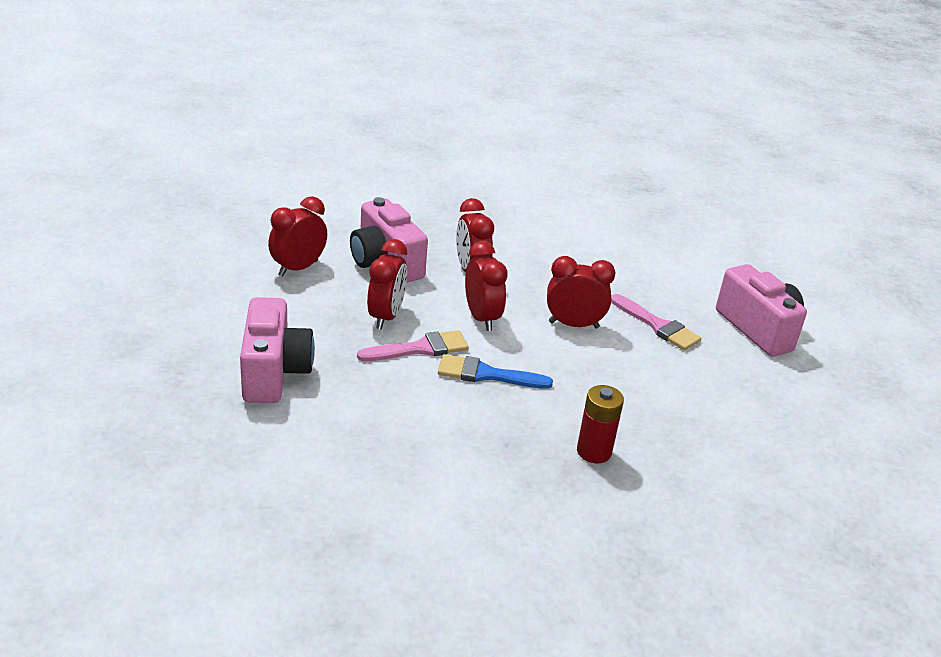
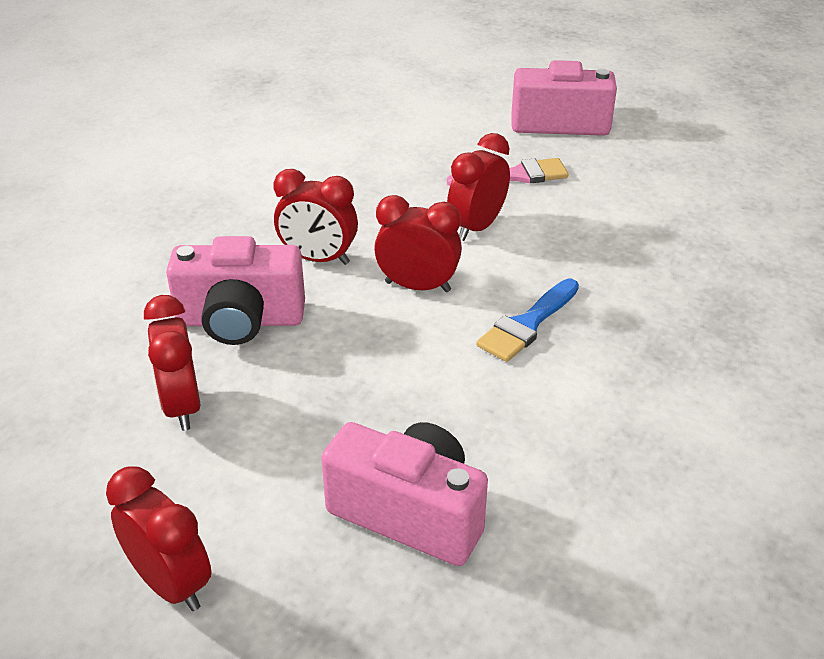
camera: 55 degrees left, 5 degrees up
(386, 317) = (358, 363): red clock -> red clock (171, 584)
(420, 348) = (445, 358): pink brush -> none
(594, 452) = (698, 301): red battery -> none

